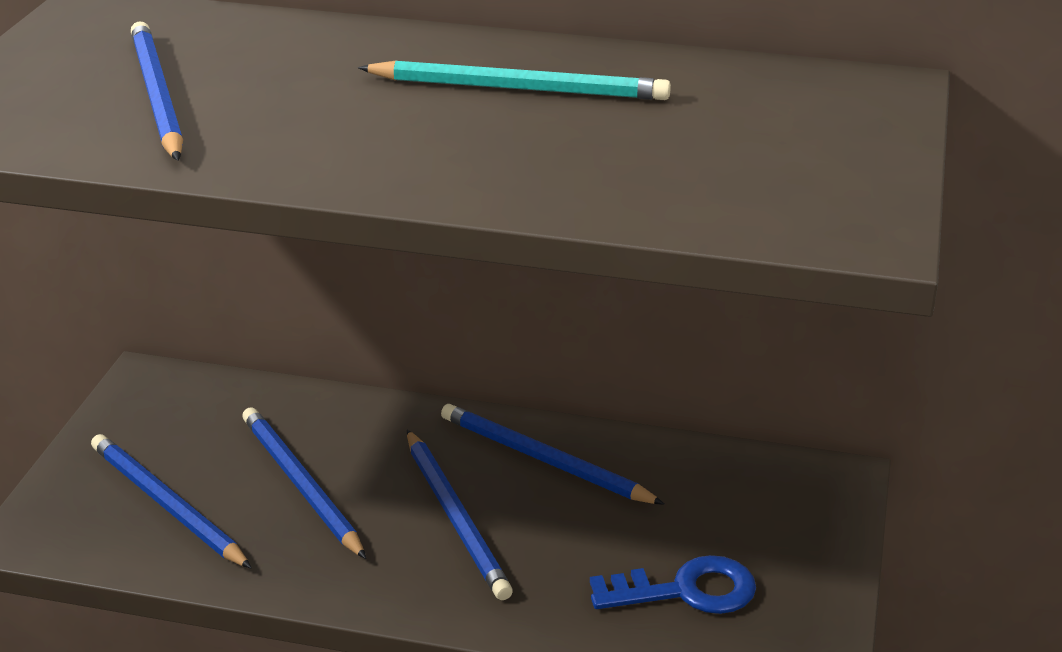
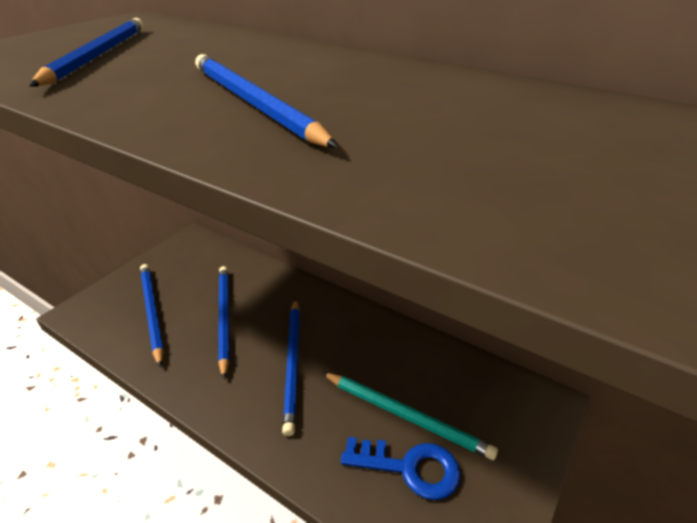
camera: 20 degrees right, 5 degrees up
(519, 88) = (339, 79): turquoise pencil -> turquoise pencil (406, 416)
(544, 460) = (363, 337): blue pencil -> blue pencil (253, 103)

